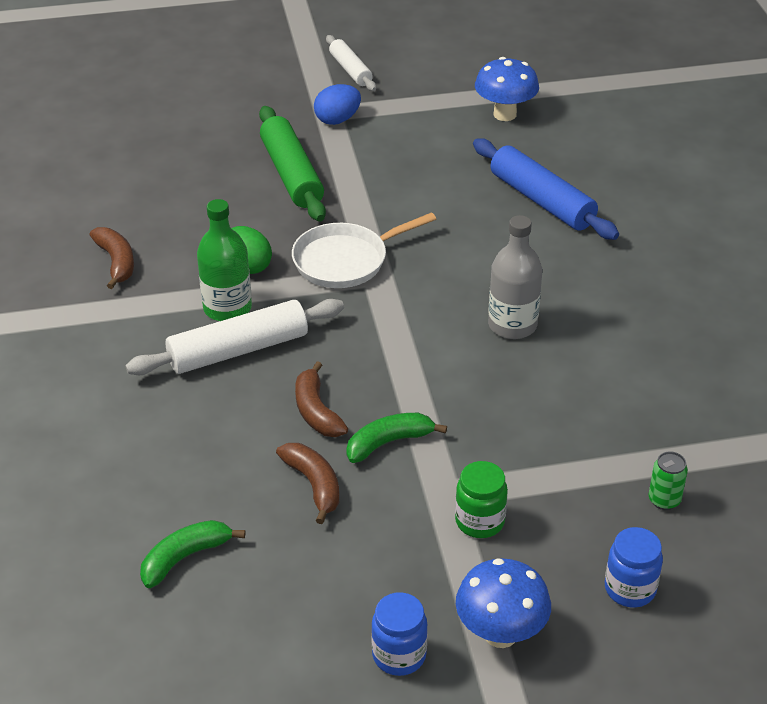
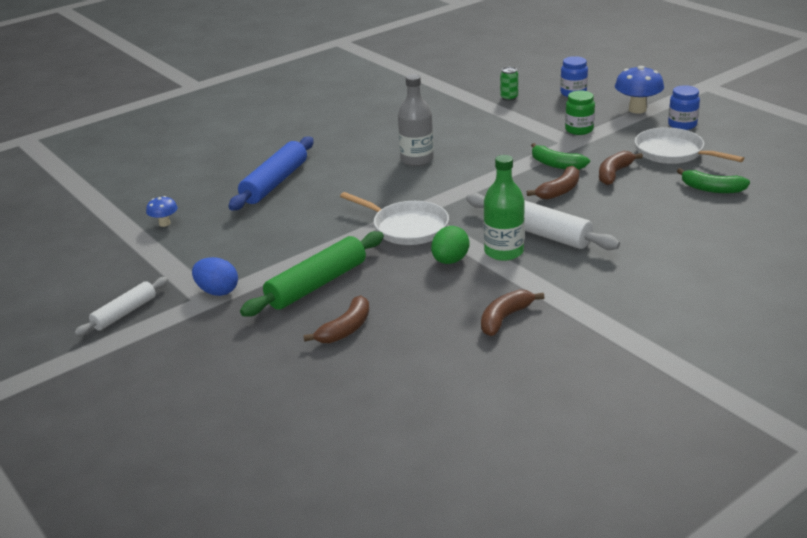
camera: 115 degrees left, 10 degrees down
(202, 170) = (345, 329): none -> brown banana
(318, 583) = (673, 153): none -> white pan
(505, 114) = (164, 223): blue mushroom -> blue mushroom, size x0.56

